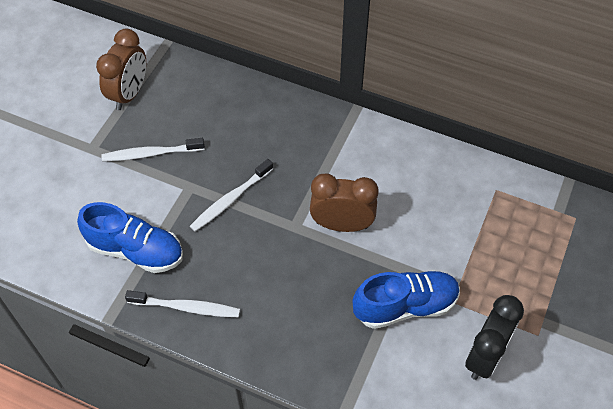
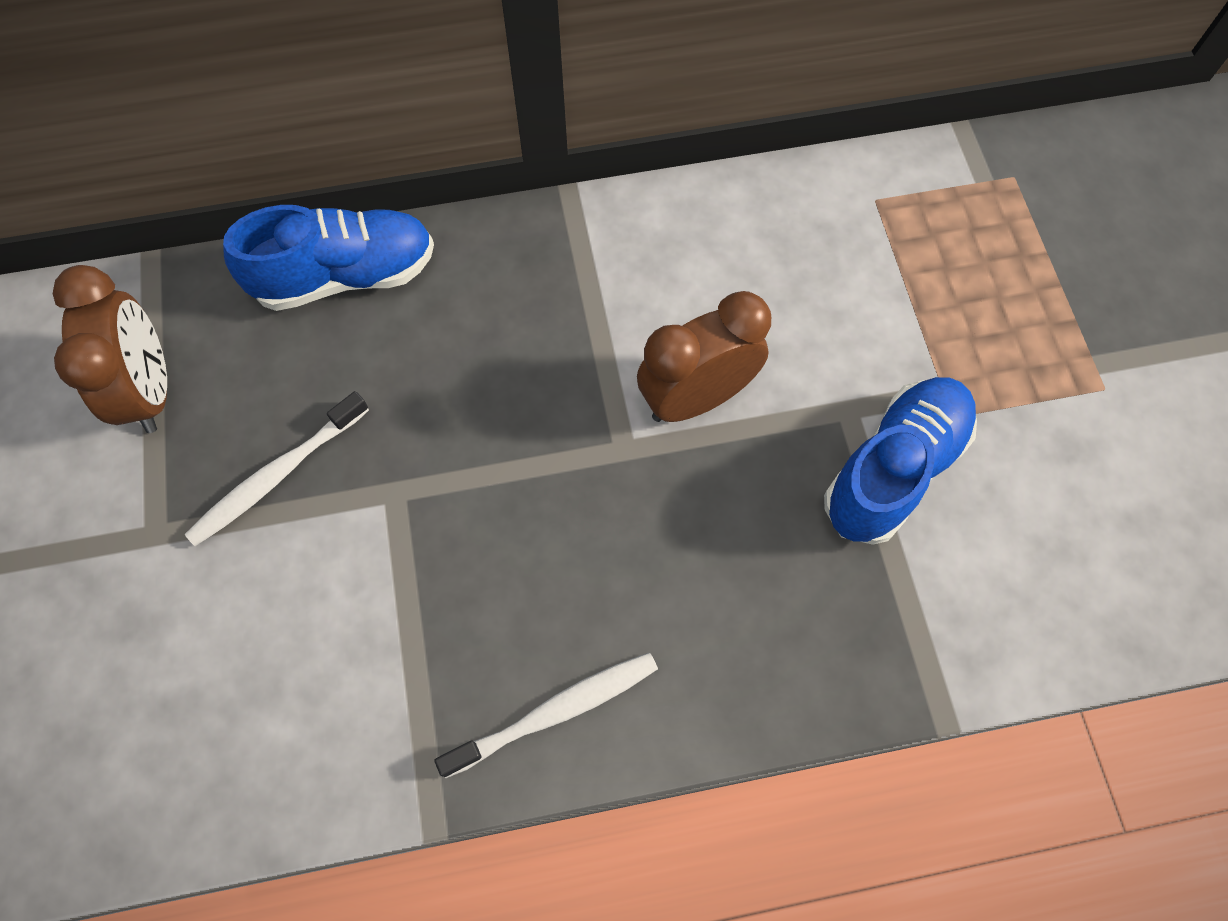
camera: 35 degrees left, 10 degrees up
(135, 250) = (385, 670): blue shoe -> blue shoe (345, 276)
(230, 200) = (482, 471): white toothbrush -> none
(485, 356) = (1064, 472): black clock -> none

